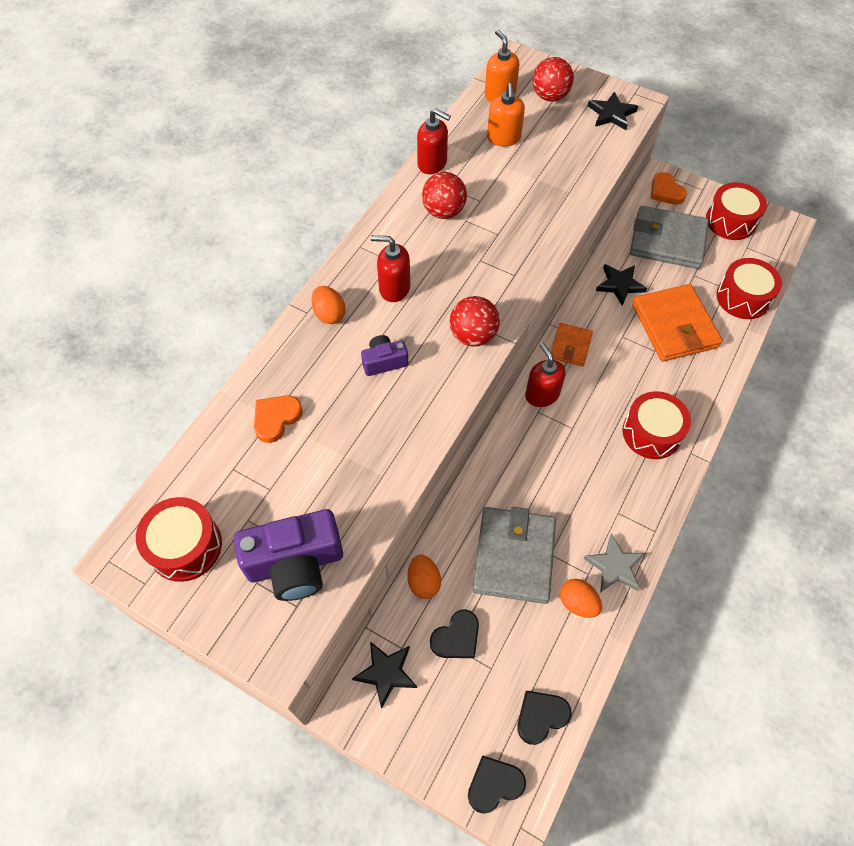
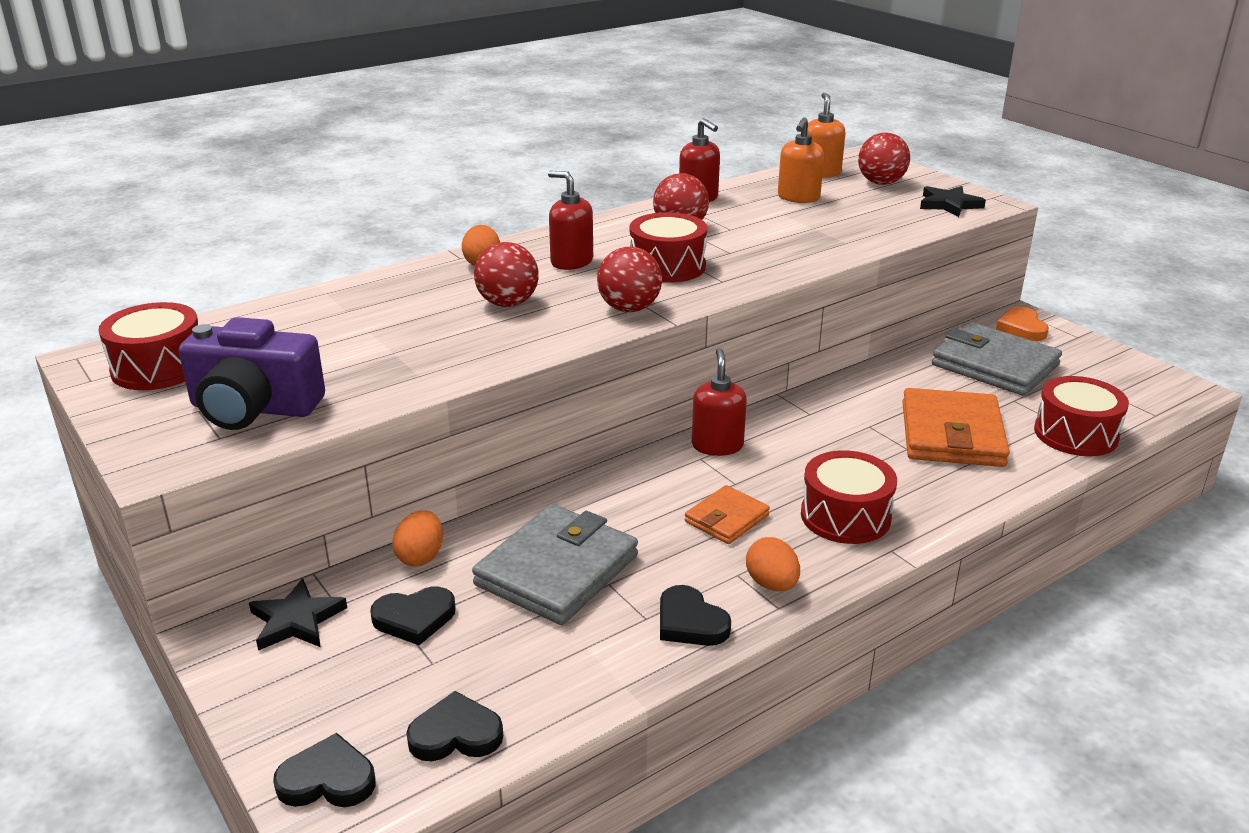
camera: 25 degrees right, 30 degrees down
(276, 418) = (349, 312): orange heart -> none
(384, 362) = (507, 303): purple camera -> red ball
(570, 346) = (789, 417): orange wallet -> orange wallet (726, 518)
(578, 603) = (607, 640): orange egg -> orange egg (771, 584)
(614, 566) = (690, 622): grey star -> black heart
(620, 285) = (898, 385): black star -> none
(730, 221) = (1102, 368): red drum -> red drum (667, 266)

